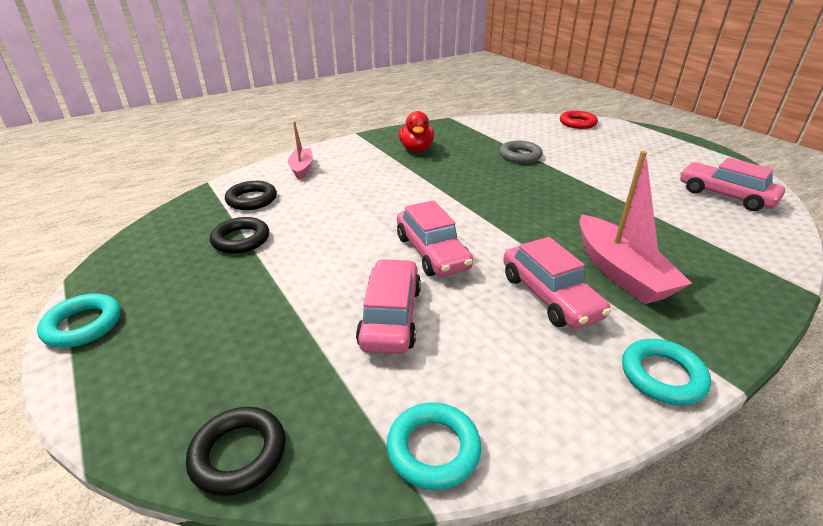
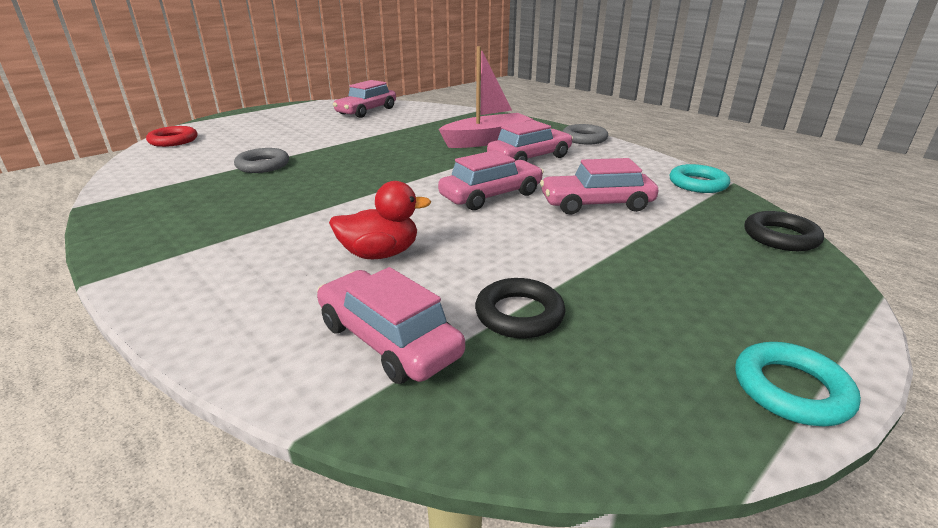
camera: 100 degrees left, 5 degrees down
(252, 199) = (388, 340): black ring -> pink car
(302, 168) = (255, 313): pink boat -> none
(416, 149) = (209, 221): red duck -> red duck (380, 254)
(662, 376) = (584, 138): turquoise ring -> grey ring

